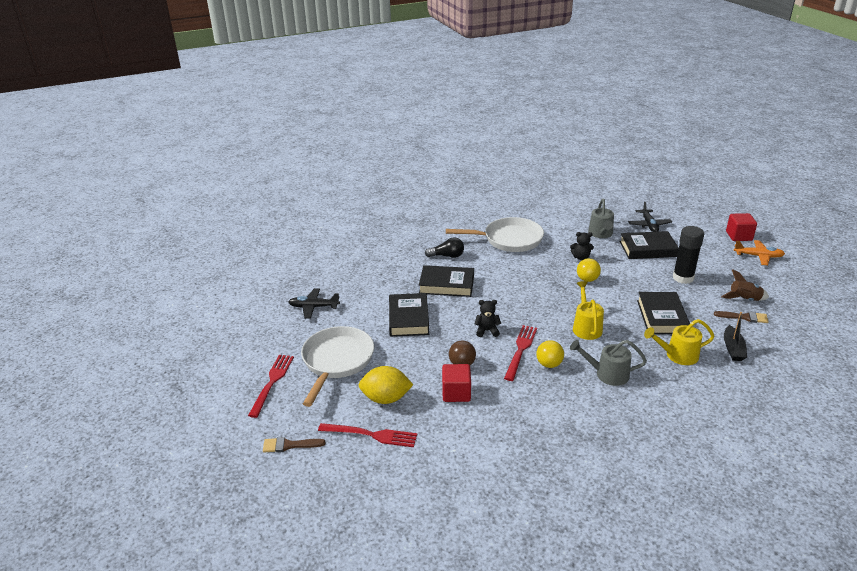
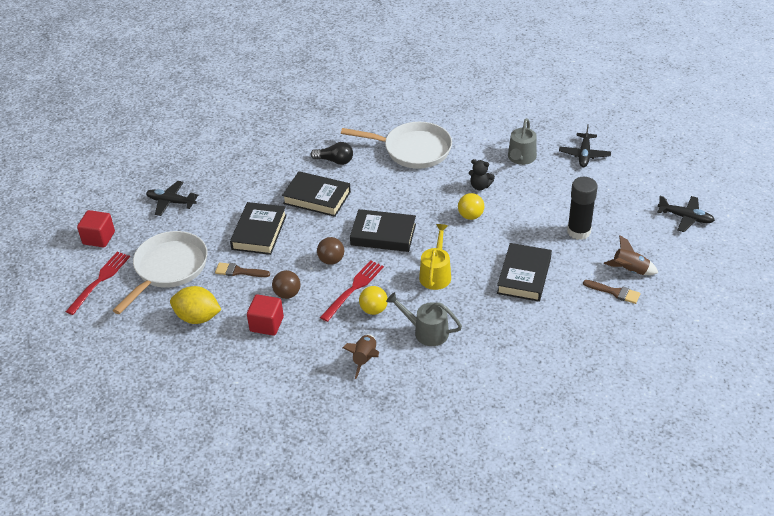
camera: 15 degrees right, 10 degrees up
(289, 445) = (91, 348): brown brush -> brown brush (239, 271)
(371, 435) = (168, 352): red fork -> none
(487, 331) = (331, 260): black teddy bear -> brown ball
(566, 407) = (365, 359): none -> brown rocket
(647, 249) = (562, 187): black book -> black book (383, 234)
(677, 355) = (512, 324): yellow watering can -> none
(733, 349) = (576, 327): black boat -> none
(739, 236) = (681, 186): red cube -> red cube (99, 238)
(758, 256) = (685, 217): orange plane -> black plane

